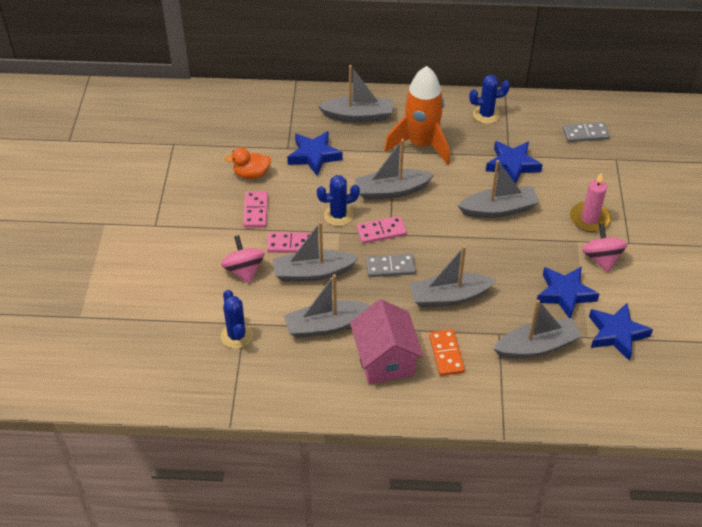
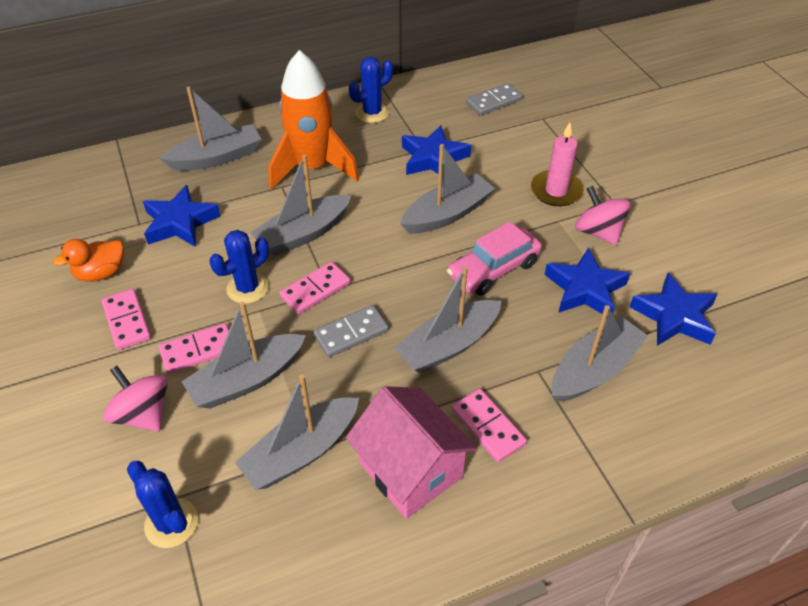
camera: 25 degrees left, 0 degrees up
(446, 354) = (488, 427): orange domino -> pink domino
(508, 259) = (493, 269): none -> pink car

